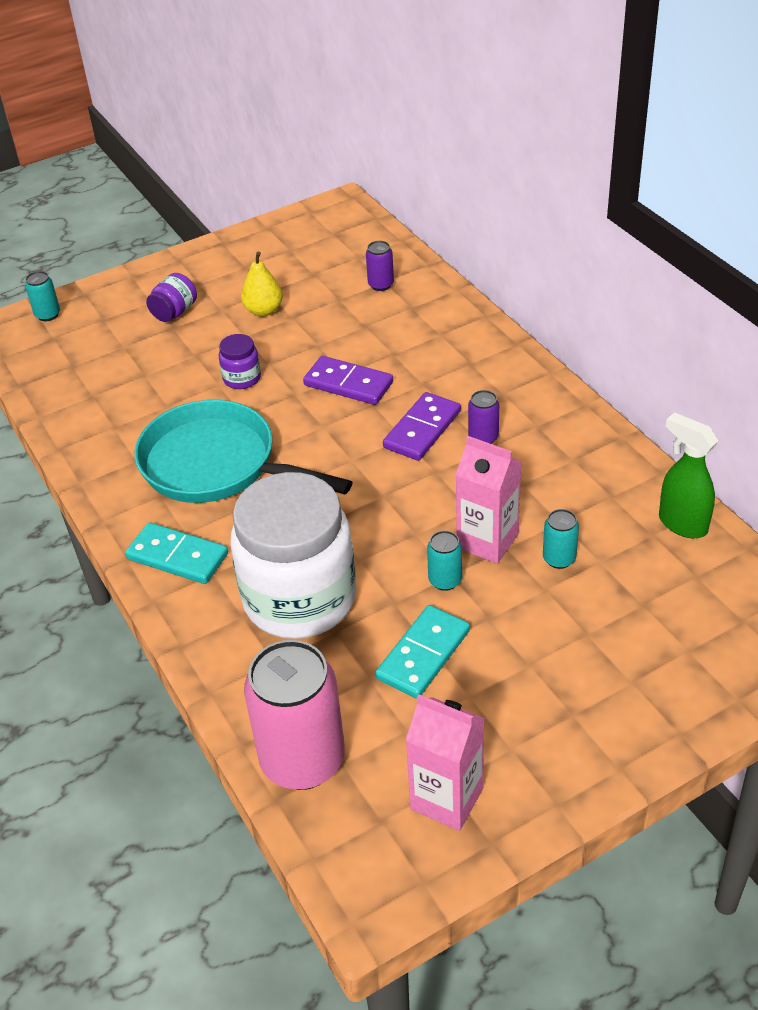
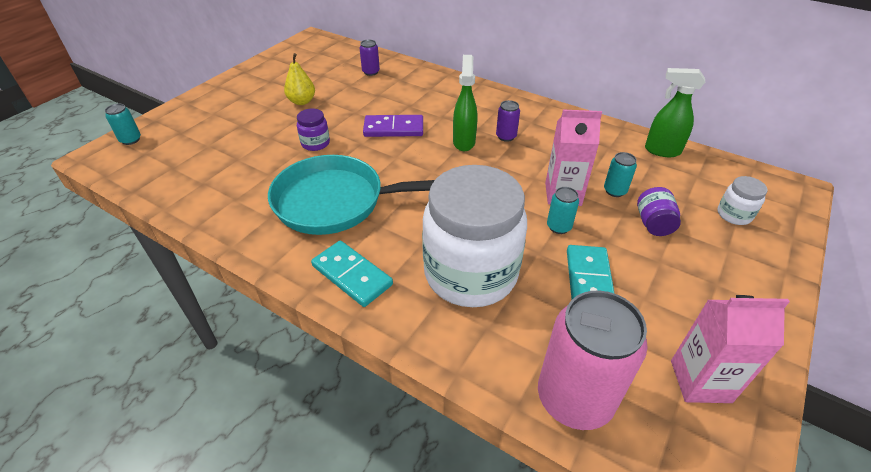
camera: 30 degrees left, 0 degrees up
(174, 312) = (235, 116): purple jar -> purple jar (653, 224)
(177, 557) = (352, 275): turquoise domino -> turquoise domino turned 45 degrees clockwise
(422, 429) = (464, 142): purple domino -> green spray bottle
(689, 643) = (734, 215): none -> white jar

